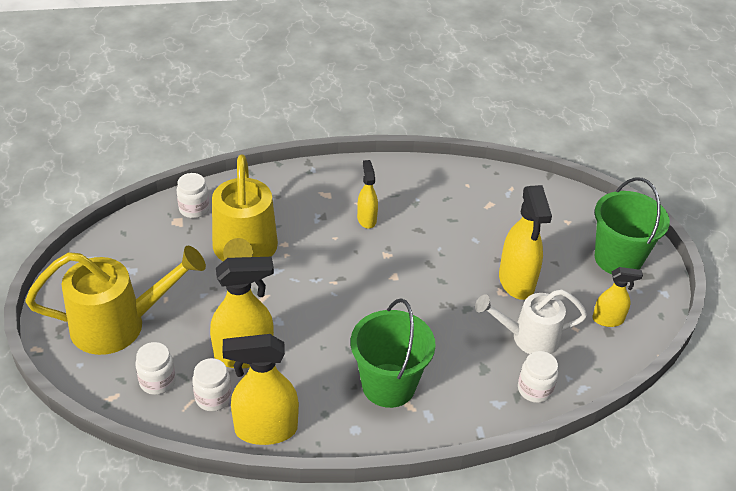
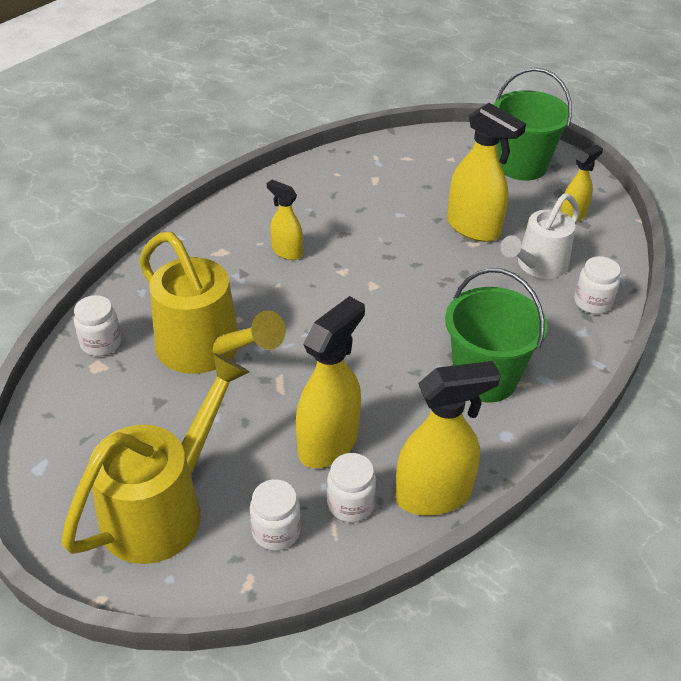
camera: 40 degrees left, 0 degrees up
(265, 429) = (434, 495): yellow spray bottle -> yellow spray bottle turned 150 degrees counterclockwise

